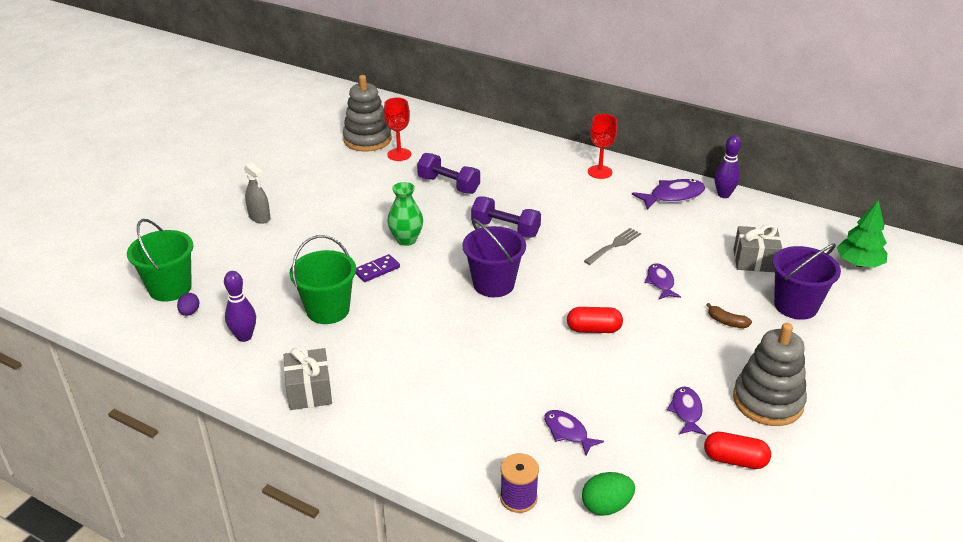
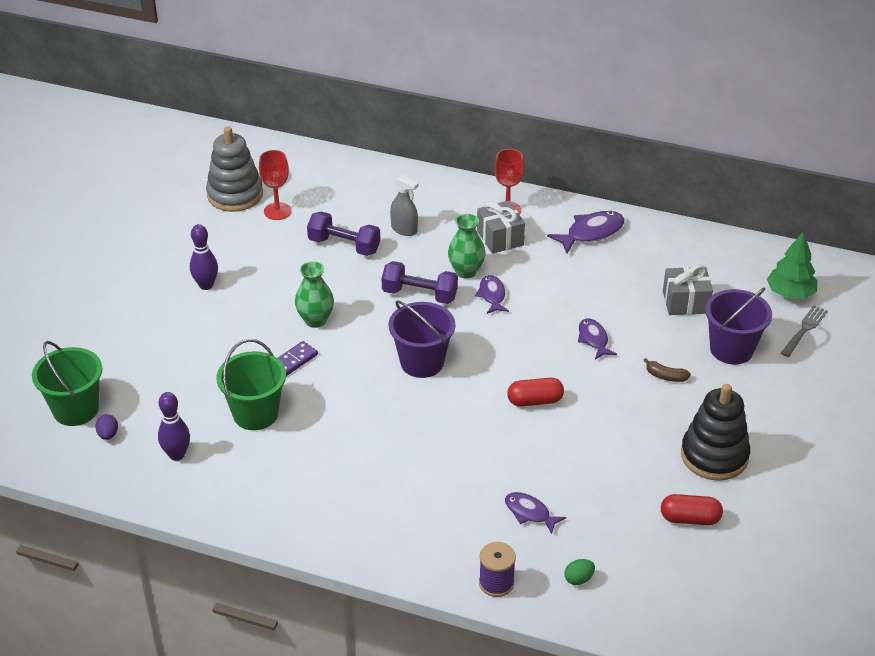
camera: 10 degrees left, 5 degrees up
(259, 217) = (144, 311): grey spray bottle -> grey spray bottle (404, 229)
(309, 391) = (264, 505): grey gift -> grey gift (500, 238)
(552, 215) = (466, 271): none -> green vase
(606, 506) = (578, 579): green egg -> green egg, size x0.64
(614, 245) = (538, 301): grey fork -> grey fork (804, 329)
(686, 411) = (639, 476): purple fish -> purple fish (492, 295)
(723, 195) = (644, 225): purple bowling pin -> purple bowling pin (206, 285)
(767, 401) = (714, 456): grey stacking toy -> black stacking toy

